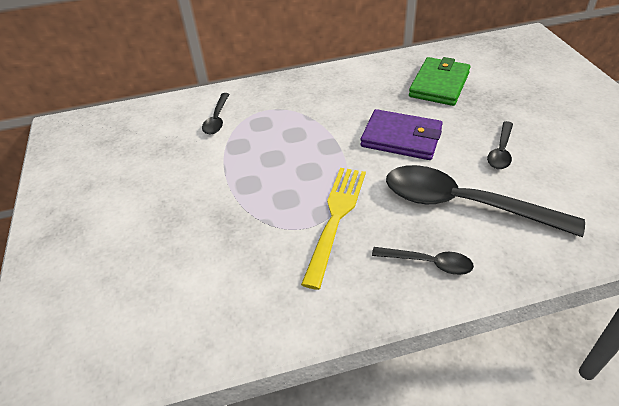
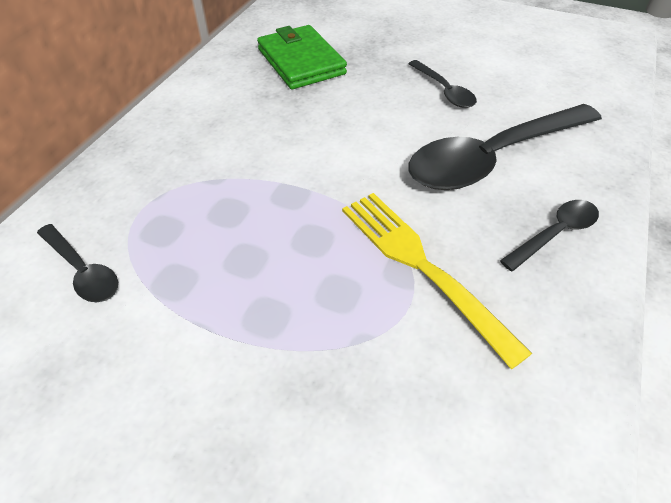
camera: 55 degrees left, 5 degrees up
(401, 138) = (349, 135): purple wallet -> none

